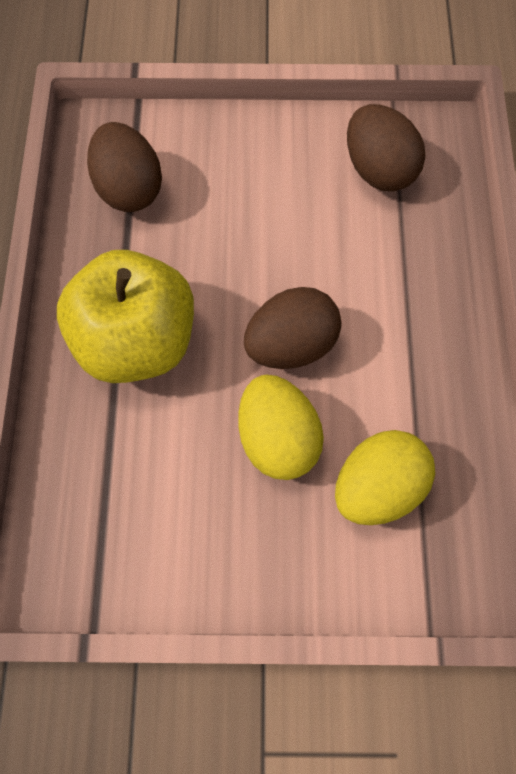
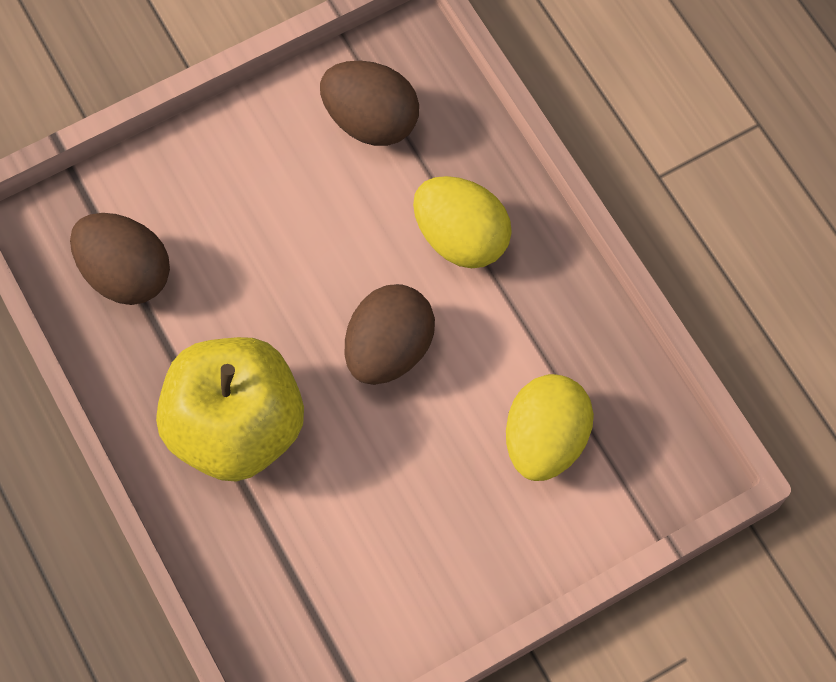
camera: 30 degrees left, 0 degrees up
(278, 439) = (429, 445): yellow egg -> yellow egg (461, 237)

